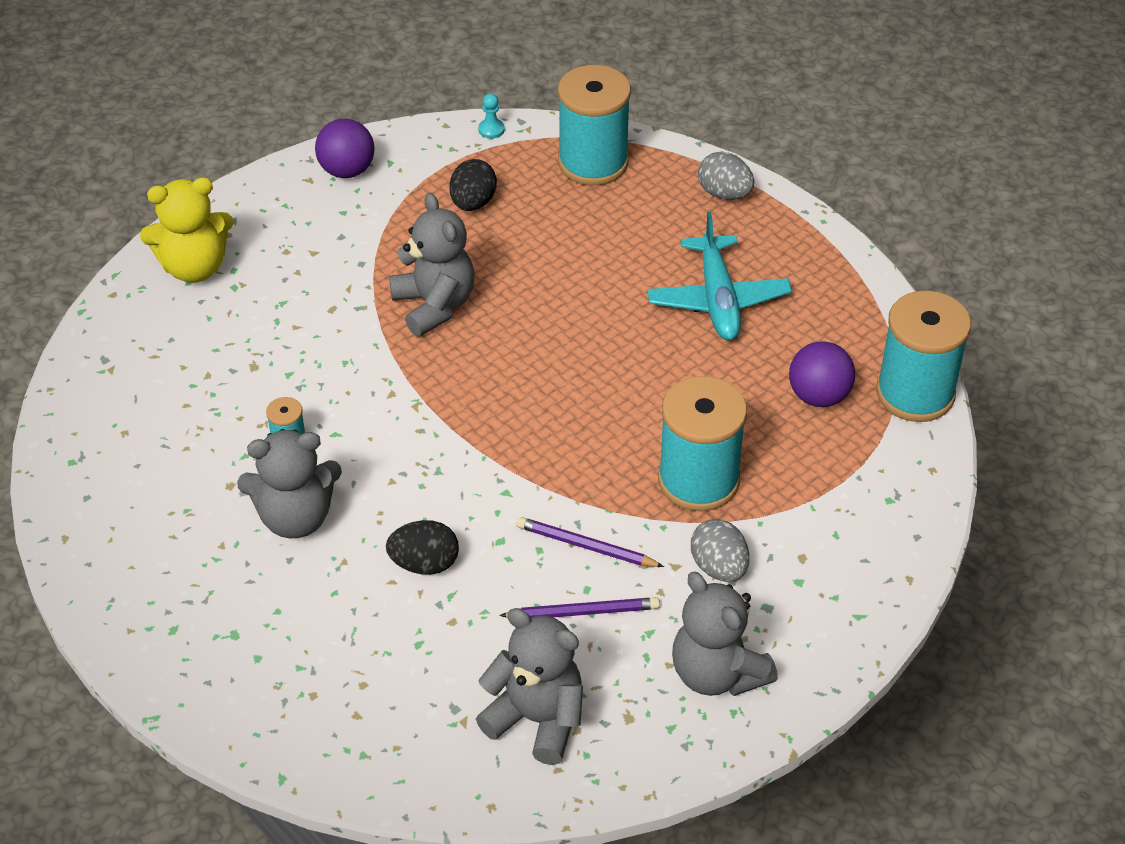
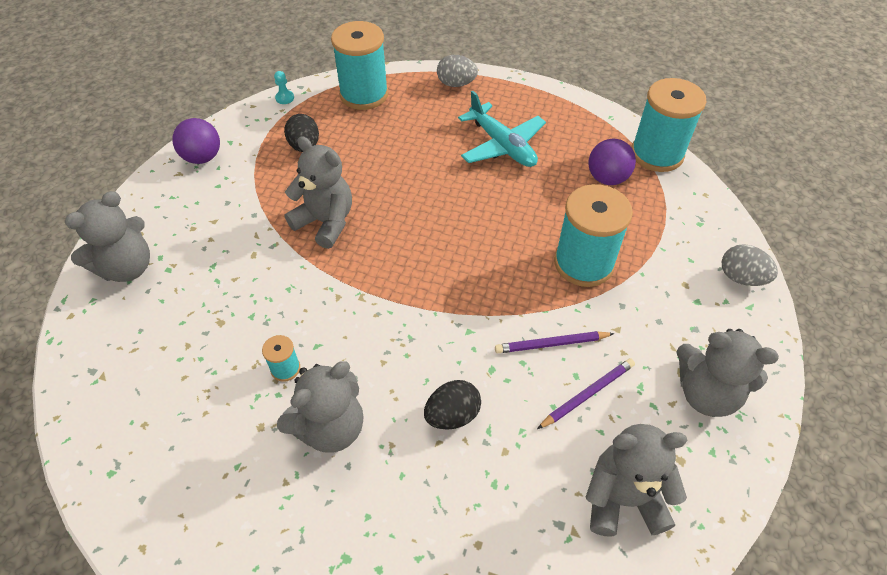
camera: 30 degrees left, 5 degrees up
(194, 267) = (127, 267): yellow teddy bear -> grey teddy bear
(719, 567) = (644, 316): grey egg -> grey egg (741, 278)

